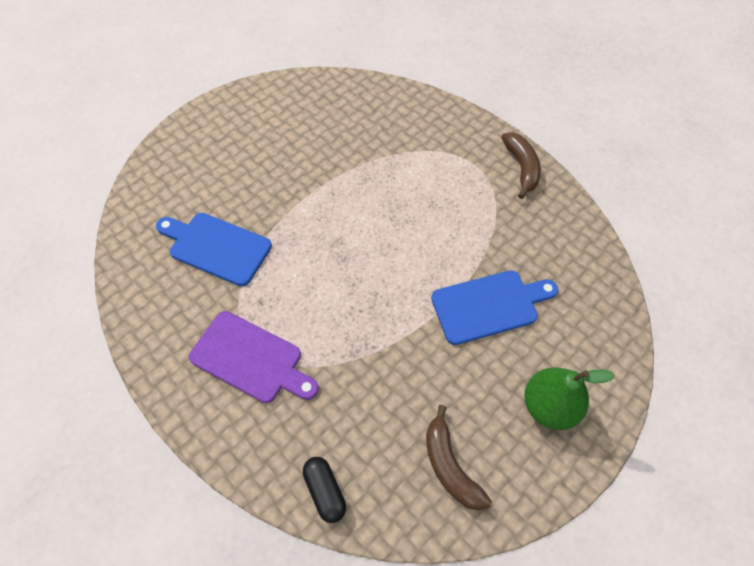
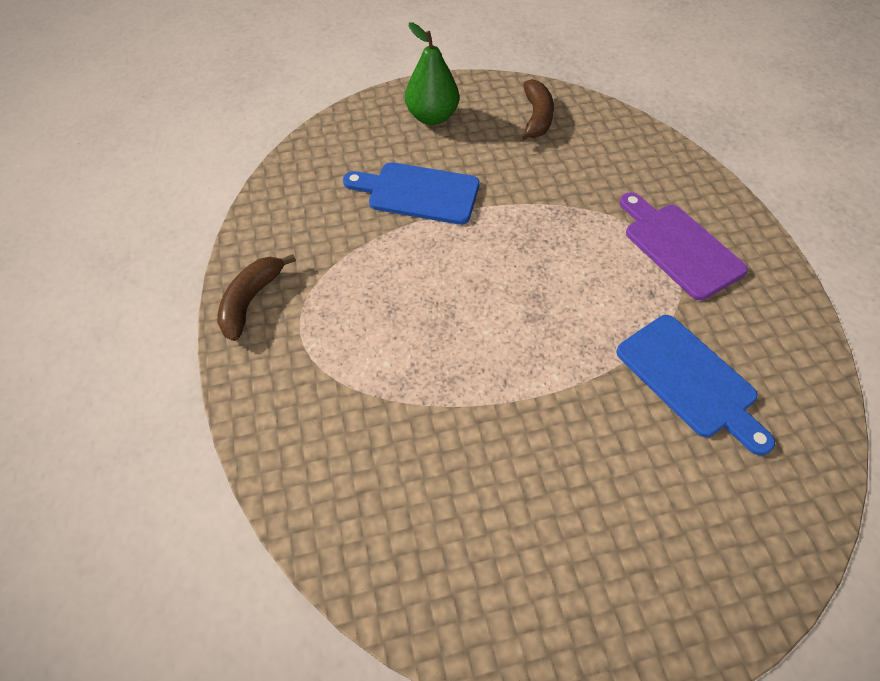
camera: 150 degrees left, 5 degrees down
(325, 491) = (643, 141): black capsule -> none

